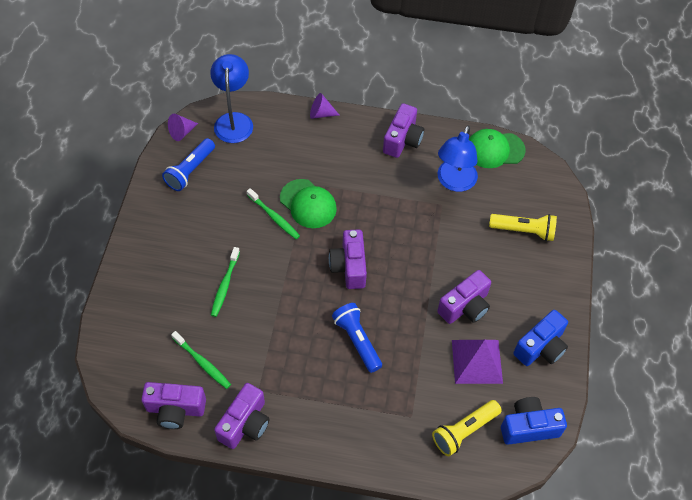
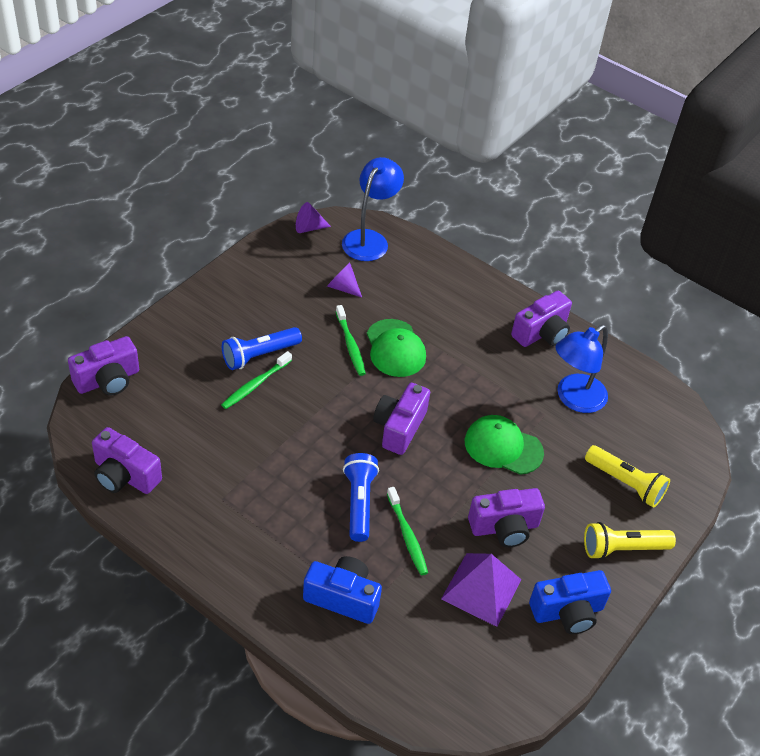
camera: 25 degrees right, 10 degrees down
(190, 170) = (293, 265): blue flashlight -> blue flashlight (259, 355)
(202, 363) = (182, 445): green toothbrush -> green toothbrush (407, 535)
(245, 424) = (185, 524): purple camera -> purple camera (108, 380)
(321, 113) = (467, 271): purple cone -> purple cone (342, 287)
(464, 431) = (419, 652): yellow flashlight -> yellow flashlight (622, 548)
(494, 150) = (643, 387): green cap -> green cap (503, 447)
(528, 427) = (498, 687): blue camera -> blue camera (343, 598)

